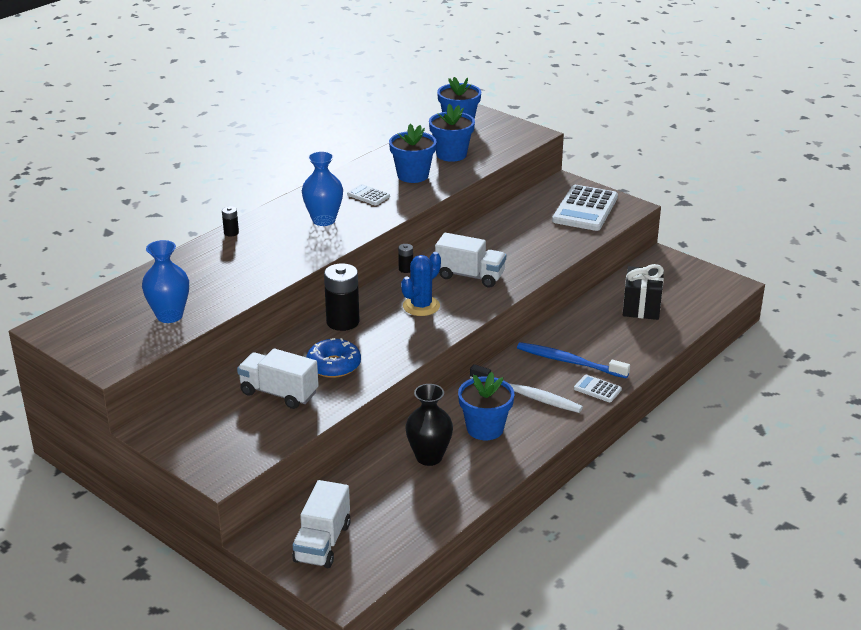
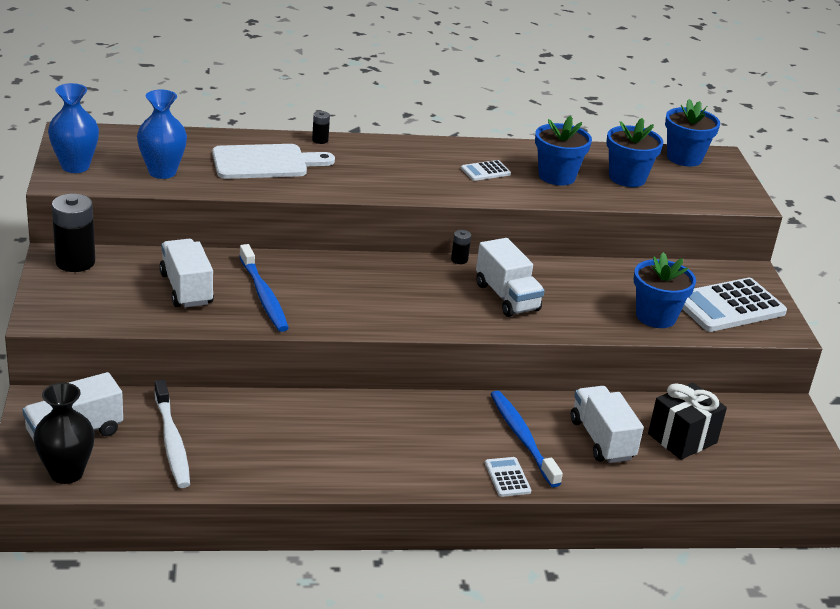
camera: 40 degrees right, 0 degrees up
(225, 268) = (265, 162): none -> white cutting board
(323, 220) = (410, 170): blue vase -> blue vase (75, 166)
(333, 365) = (263, 295): blue donut -> blue toothbrush
(343, 322) = (331, 268): black battery -> black battery (75, 262)
(368, 195) = (485, 171): white calculator -> white calculator turned 105 degrees counterclockwise
(421, 306) = (418, 295): blue cactus -> none
(429, 457) = (263, 429): black vase -> black vase (66, 473)
(485, 428) = (348, 440): blue flower pot -> blue flower pot (656, 316)
(527, 395) = (433, 439): white toothbrush -> white toothbrush (172, 441)
(607, 335) = (602, 439): none -> white truck

